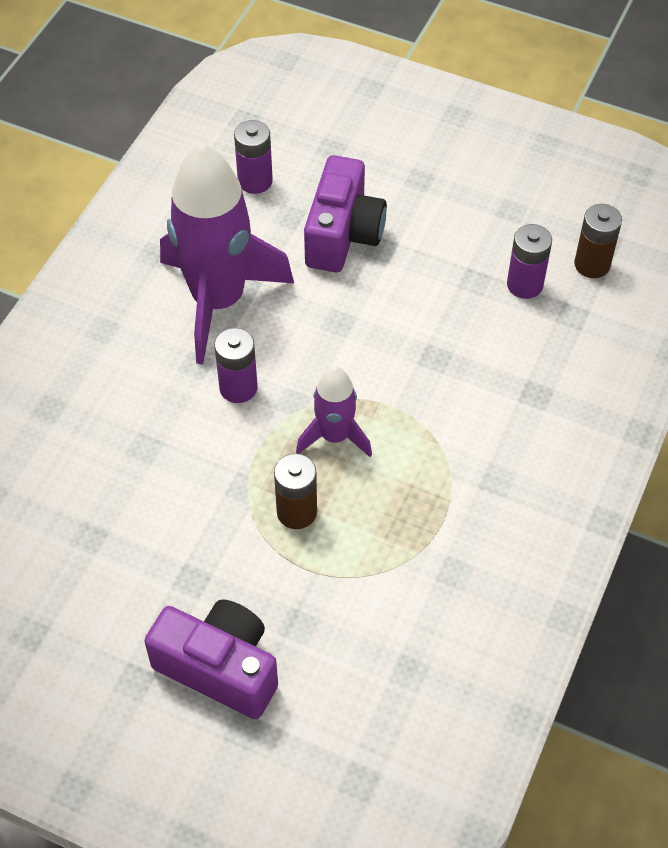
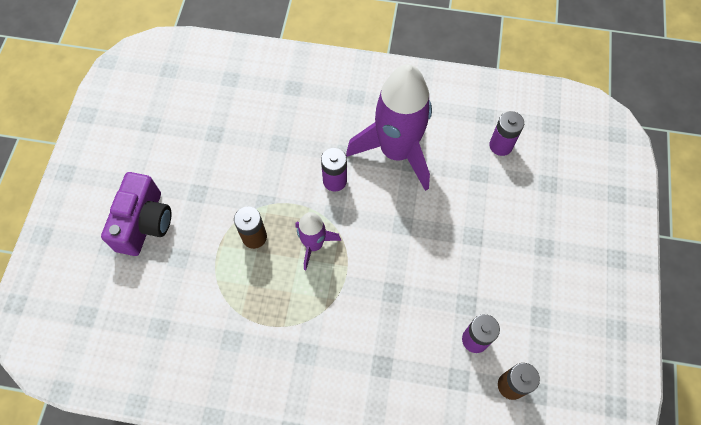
camera: 75 degrees right, 10 degrees up
(343, 235) = (475, 210): purple camera -> none

